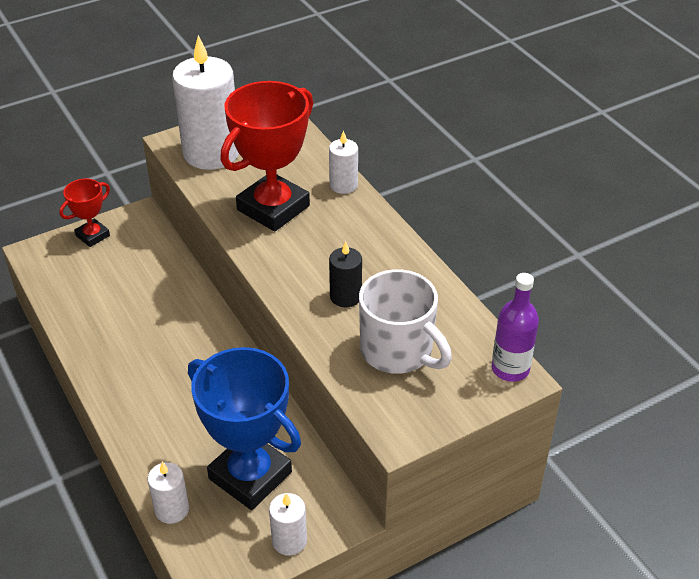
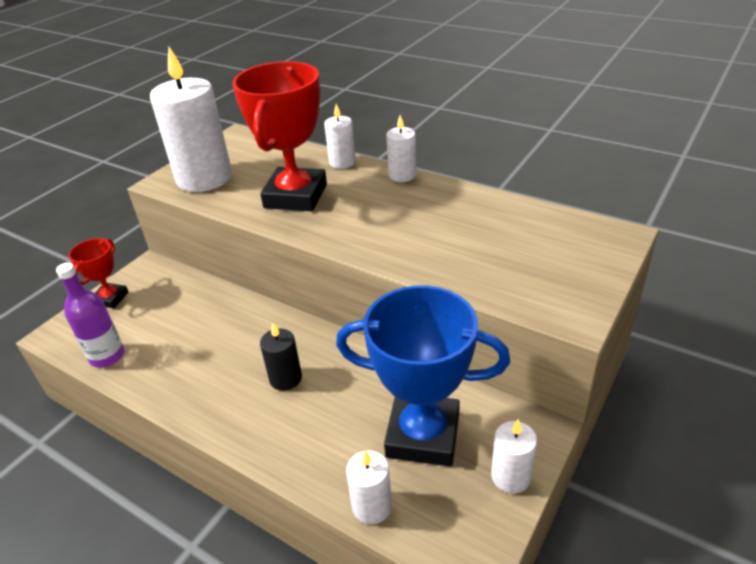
camera: 25 degrees left, 5 degrees down
(345, 296) = (420, 233): black candle -> black candle (285, 378)
(385, 224) = (402, 175): none -> white candle
(398, 351) = (506, 254): white mug -> none
(510, 369) = (607, 231): purple bottle -> purple bottle (107, 356)

